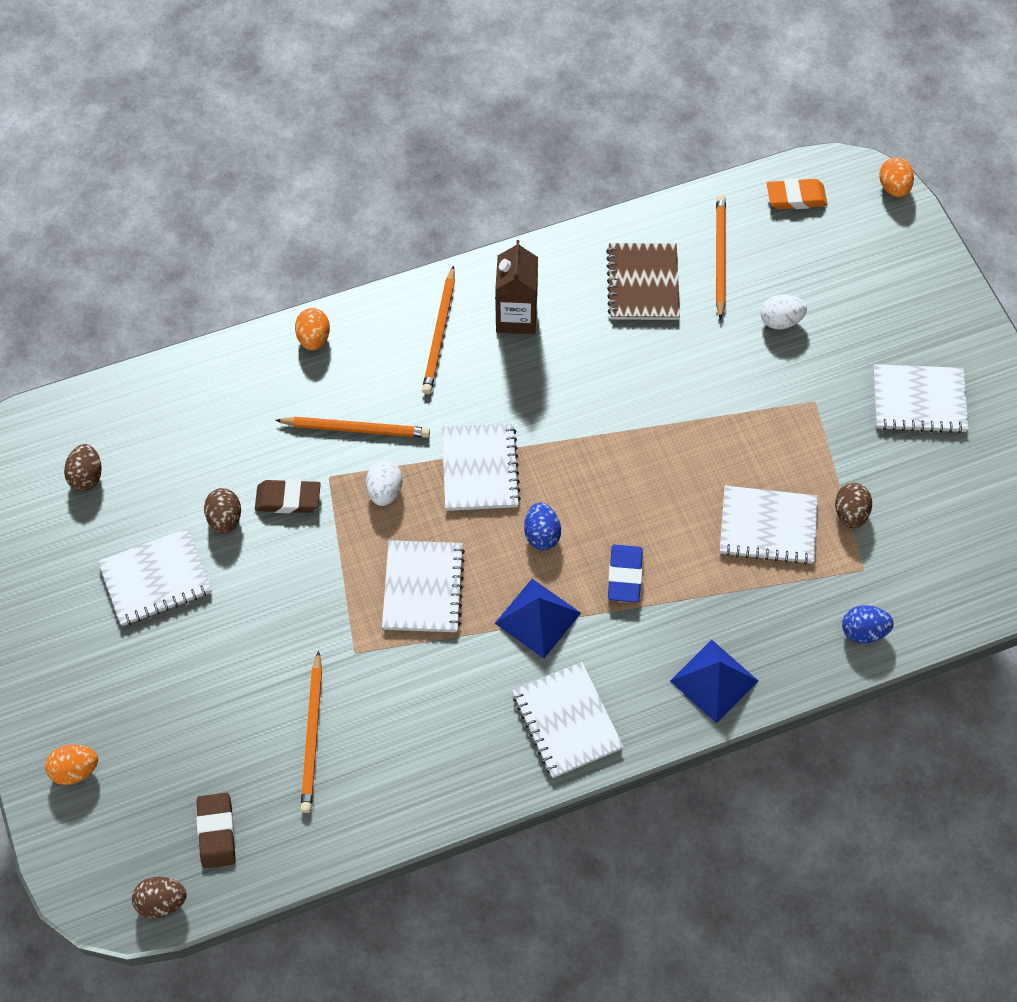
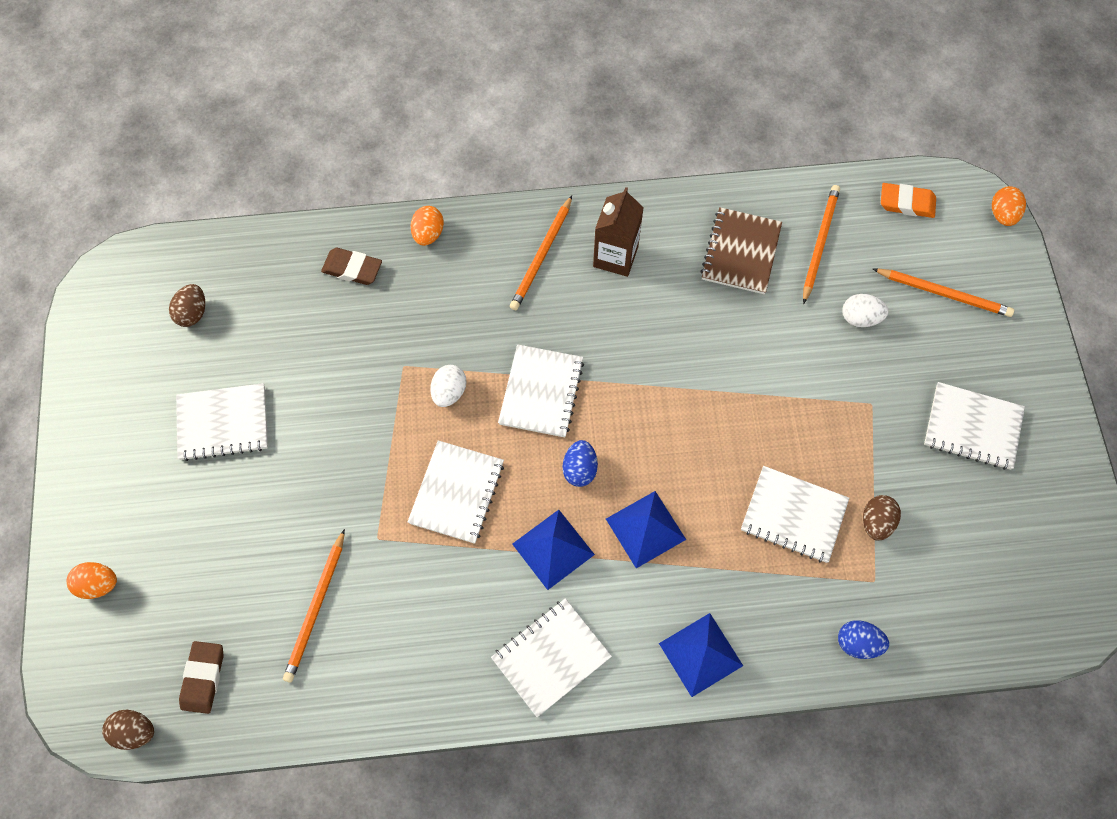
camera: 15 degrees right, 5 degrees up
(225, 519) = (300, 382): brown egg -> none
(288, 499) = (361, 378): brown eraser -> brown eraser (352, 269)
(356, 429) = (441, 327): orange pencil -> orange pencil (944, 293)
(566, 721) = (551, 657): white notebook -> white notebook turned 60 degrees clockwise
(624, 576) = (645, 529): blue eraser -> blue pyramid

